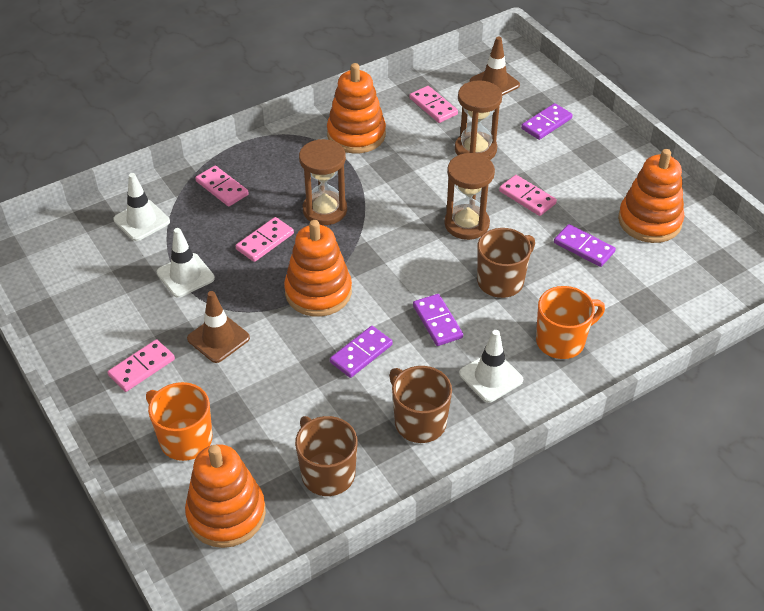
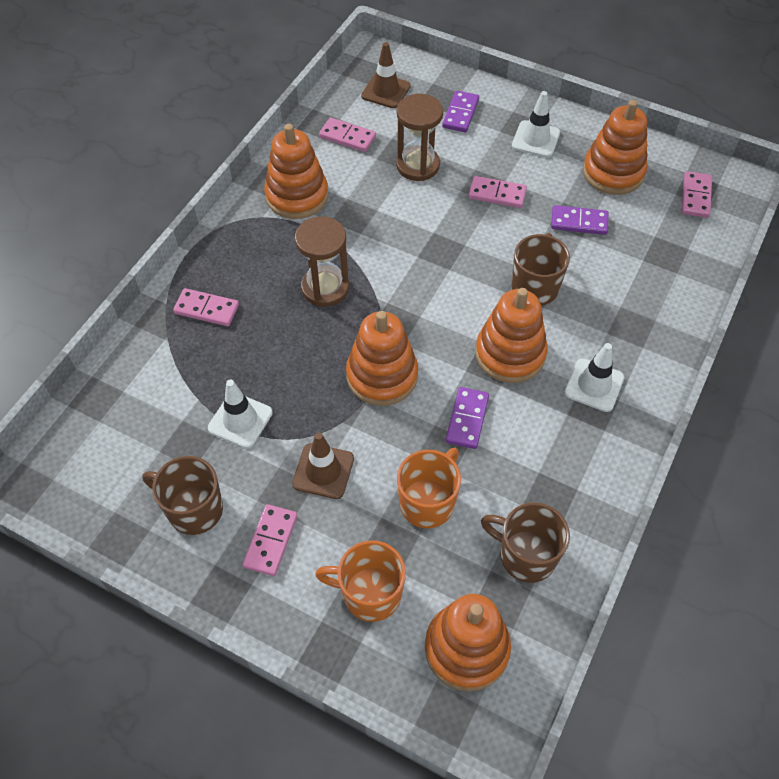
camera: 30 degrees left, 10 degrees up
(141, 220) = (150, 382): white traffic cone -> white traffic cone (535, 139)
(265, 241) = (292, 347): pink domino -> pink domino (695, 196)
(419, 422) = (566, 461): brown mug -> brown mug (193, 509)
(437, 322) = (510, 354): purple domino -> orange stacking toy
(466, 224) = (464, 244): brown hourglass -> none
(562, 341) = (626, 321): orange mug -> orange mug (428, 502)

